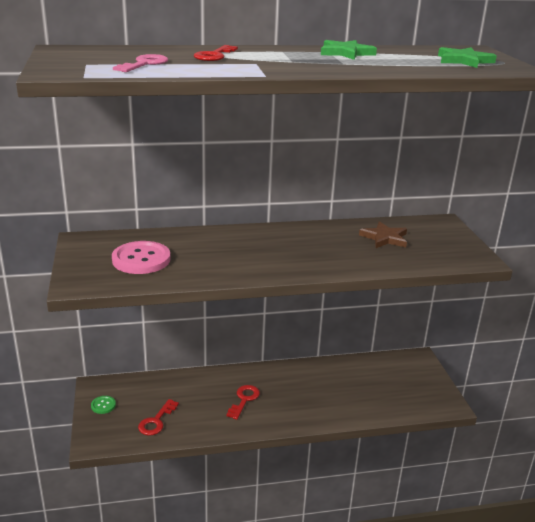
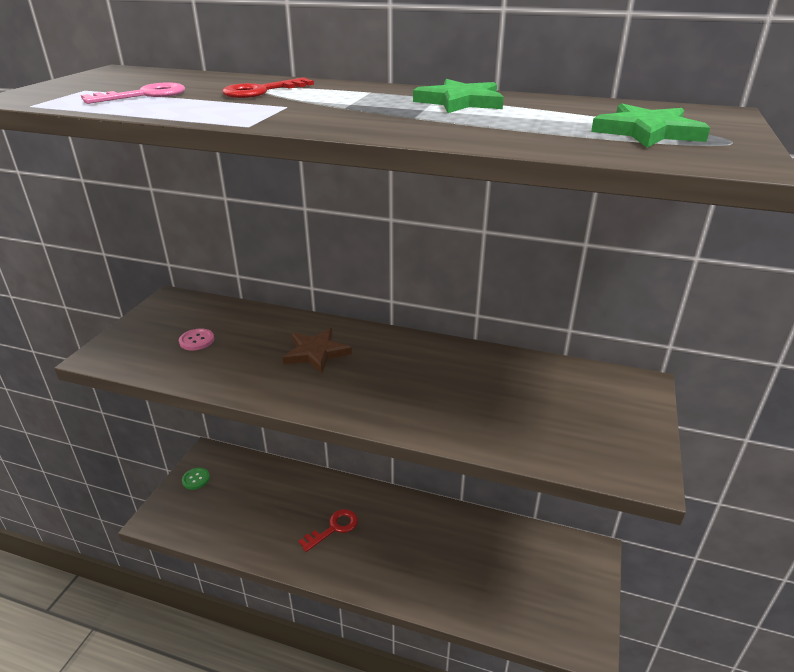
camera: 30 degrees right, 5 degrees up
(141, 259) = (196, 340): pink button -> pink button, size x0.48
(156, 421) = (227, 519): red key -> none
(384, 238) = (521, 389): brown star -> brown star (316, 353)

